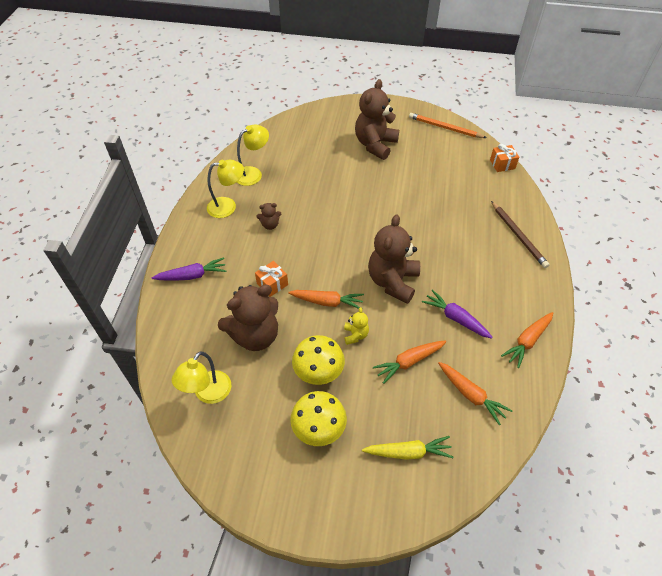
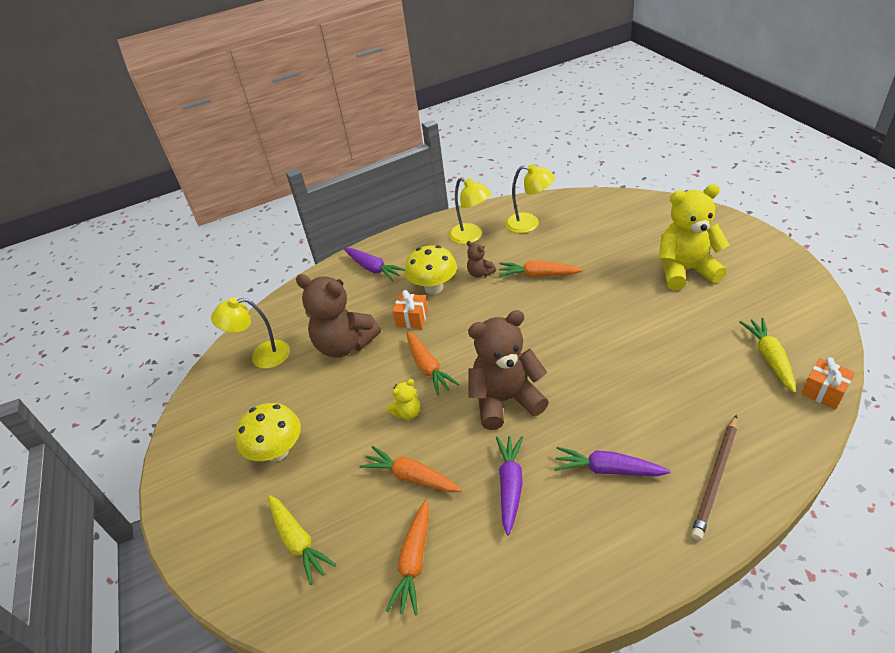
camera: 60 degrees right, 10 degrees down
(318, 372) = (340, 412): yellow mushroom -> yellow mushroom (433, 287)
(375, 145) = (685, 270): brown teddy bear -> yellow teddy bear
(445, 128) = (803, 305): orange pencil -> none
(466, 164) = (769, 358): none -> yellow carrot
(480, 271) = (608, 469): none -> purple carrot
(527, 341) = (547, 582): orange carrot -> orange carrot (538, 275)

